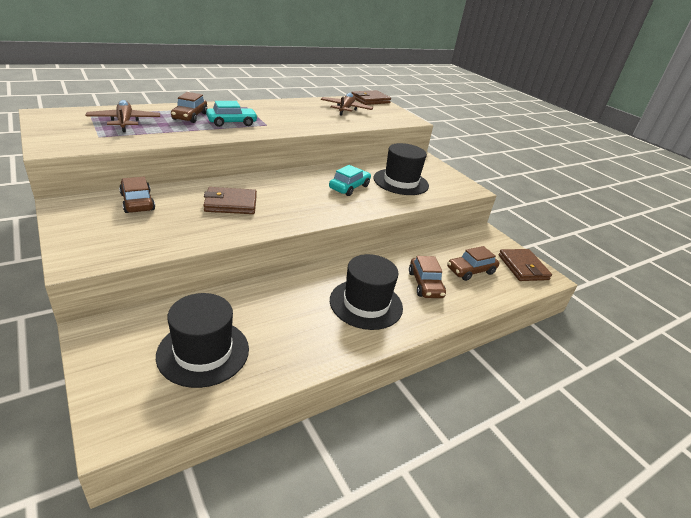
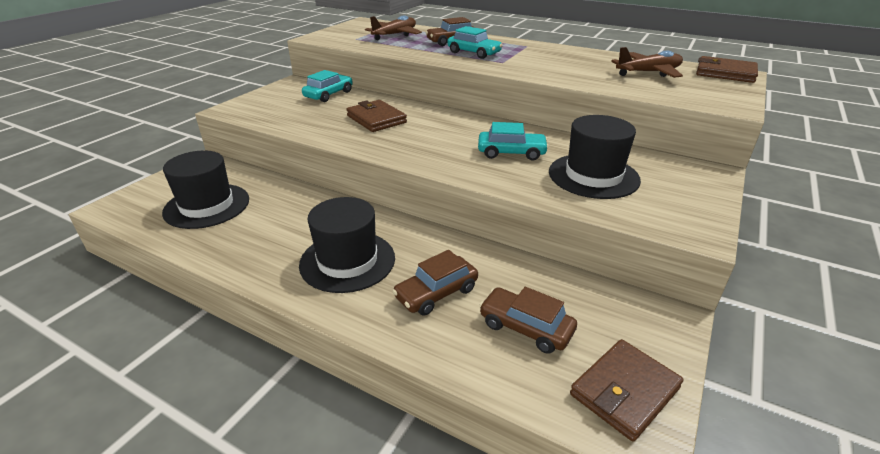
camera: 65 degrees right, 0 degrees up
(137, 202) = (329, 94): brown car -> turquoise car

